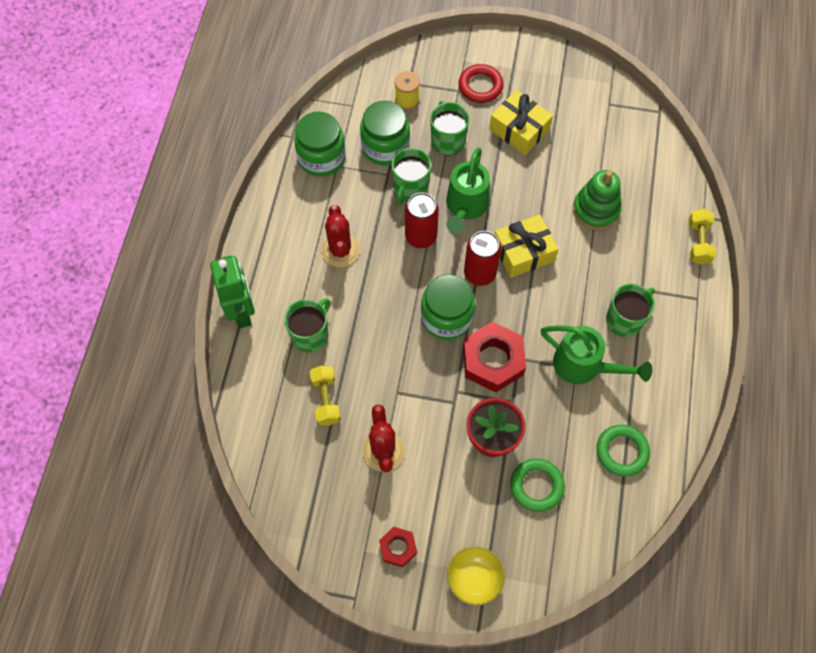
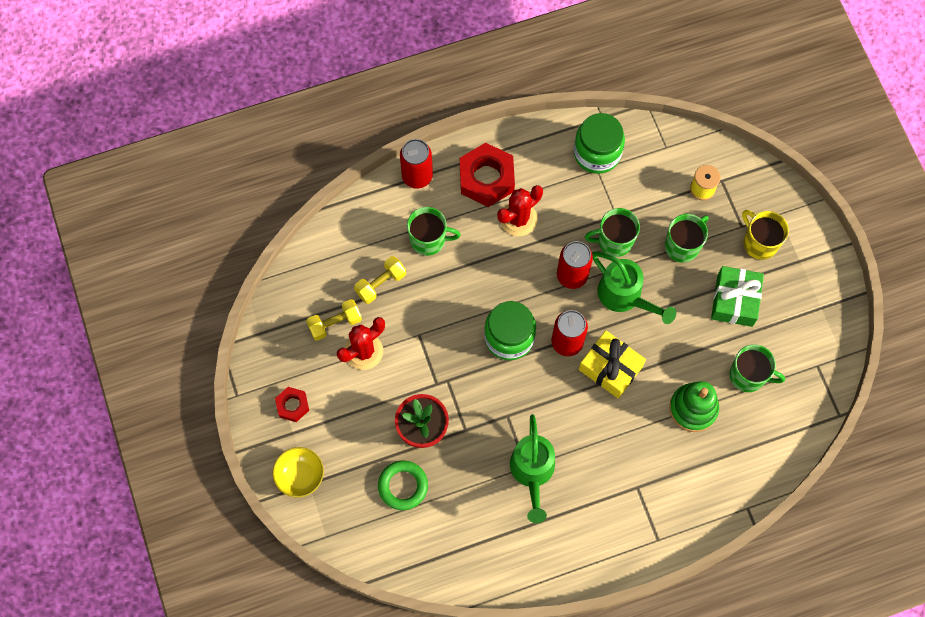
camera: 60 degrees right, 5 degrees up
(242, 311) = (417, 176): green robot -> red can
(385, 147) = (641, 198): green jar -> none
(465, 207) = (624, 296): green watering can -> green watering can turned 120 degrees counterclockwise
(480, 86) = (759, 243): red ring -> yellow mug
(493, 360) = (492, 395): red nut -> red nut (486, 178)
(519, 130) = (734, 300): yellow gift -> green gift
(622, 451) = (472, 541): green ring -> none
(625, 319) = (597, 486): green mug -> green mug (748, 375)
(698, 242) = (717, 515): yellow dumbbell -> yellow dumbbell (335, 323)

